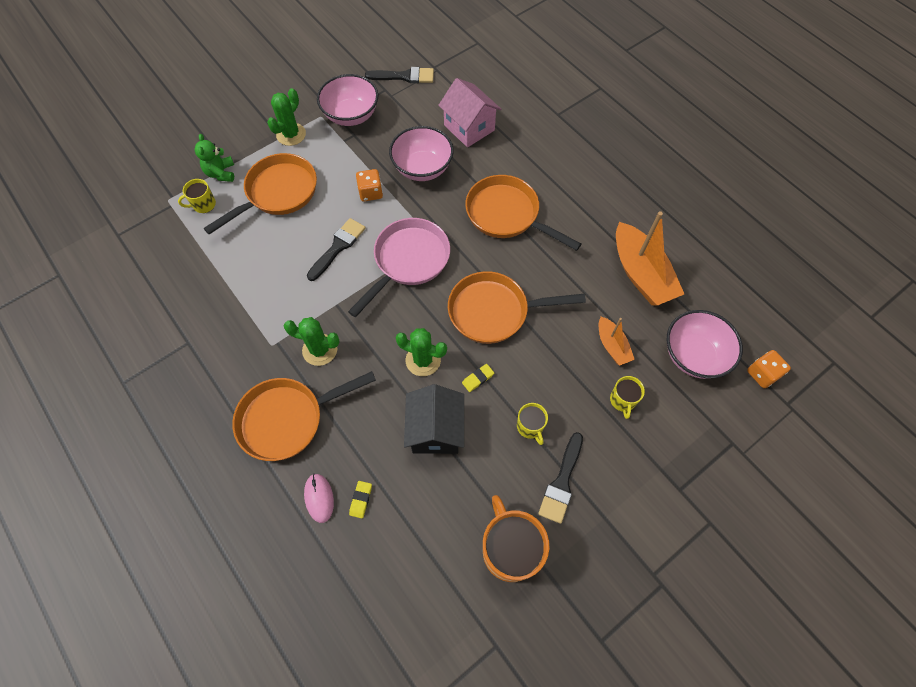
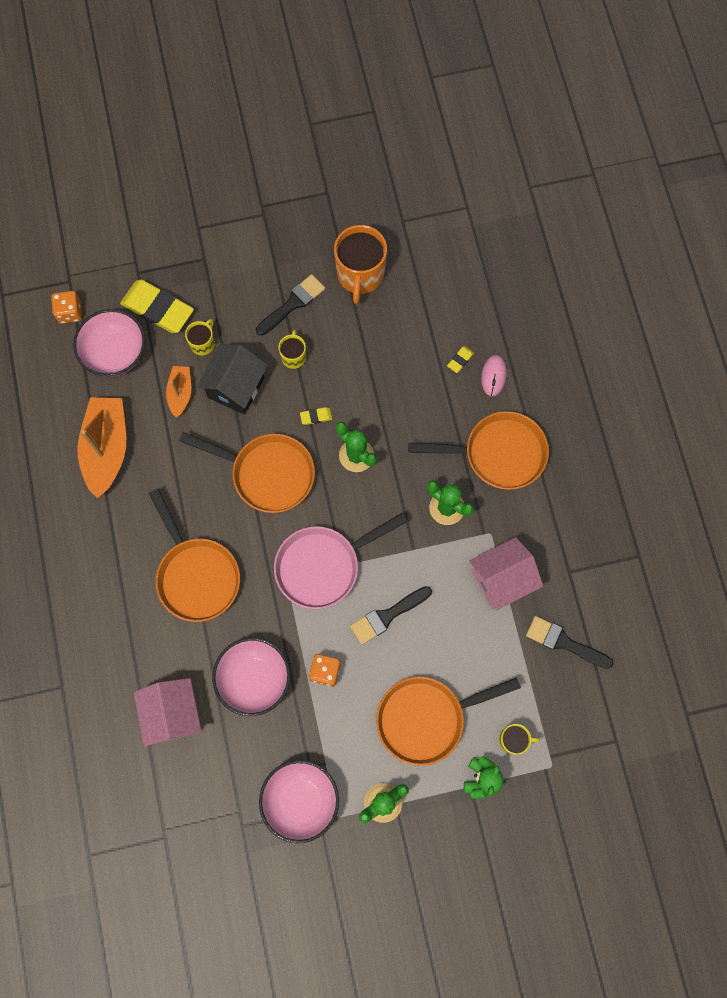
camera: 155 degrees left, 10 degrees up
(248, 312) = (502, 579): none -> pink house
(404, 76) = (209, 837): black brush -> black brush (564, 642)
(435, 430) = (374, 388): black house -> black house (236, 387)
(687, 415) = (158, 309): none -> yellow eraser

